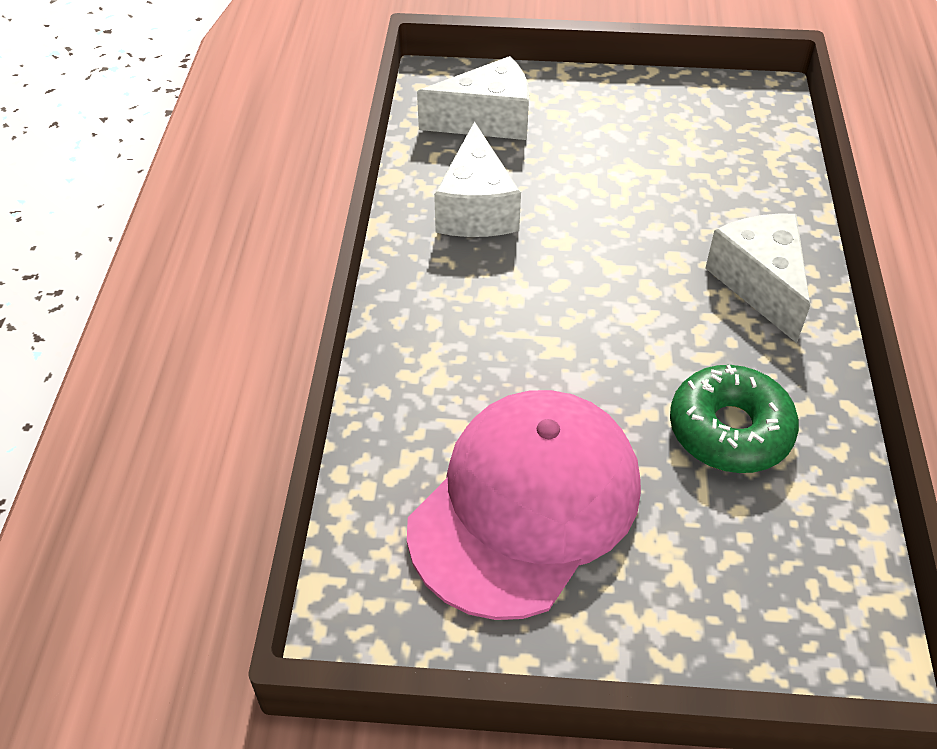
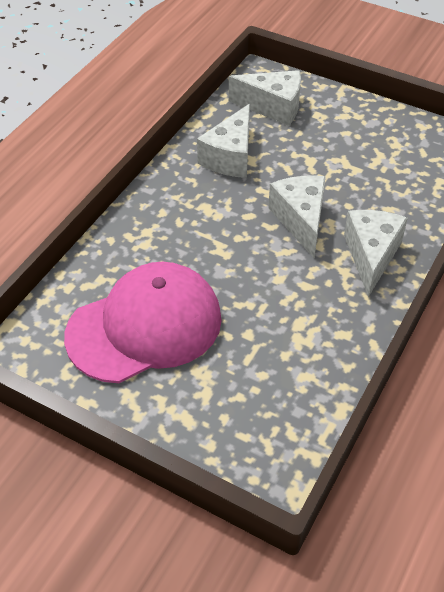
camera: 25 degrees right, 0 degrees up
(635, 267) = (301, 220): none -> white cheese
(729, 430) = (289, 330): green donut -> none

